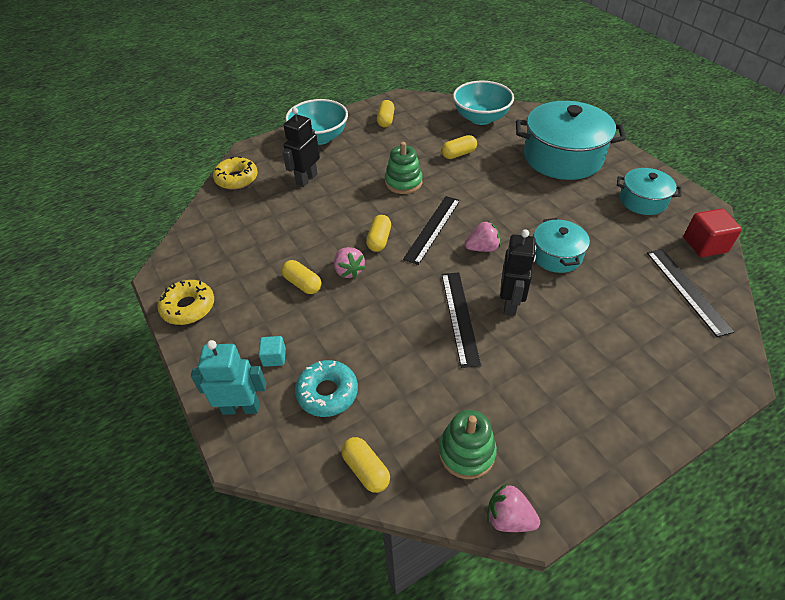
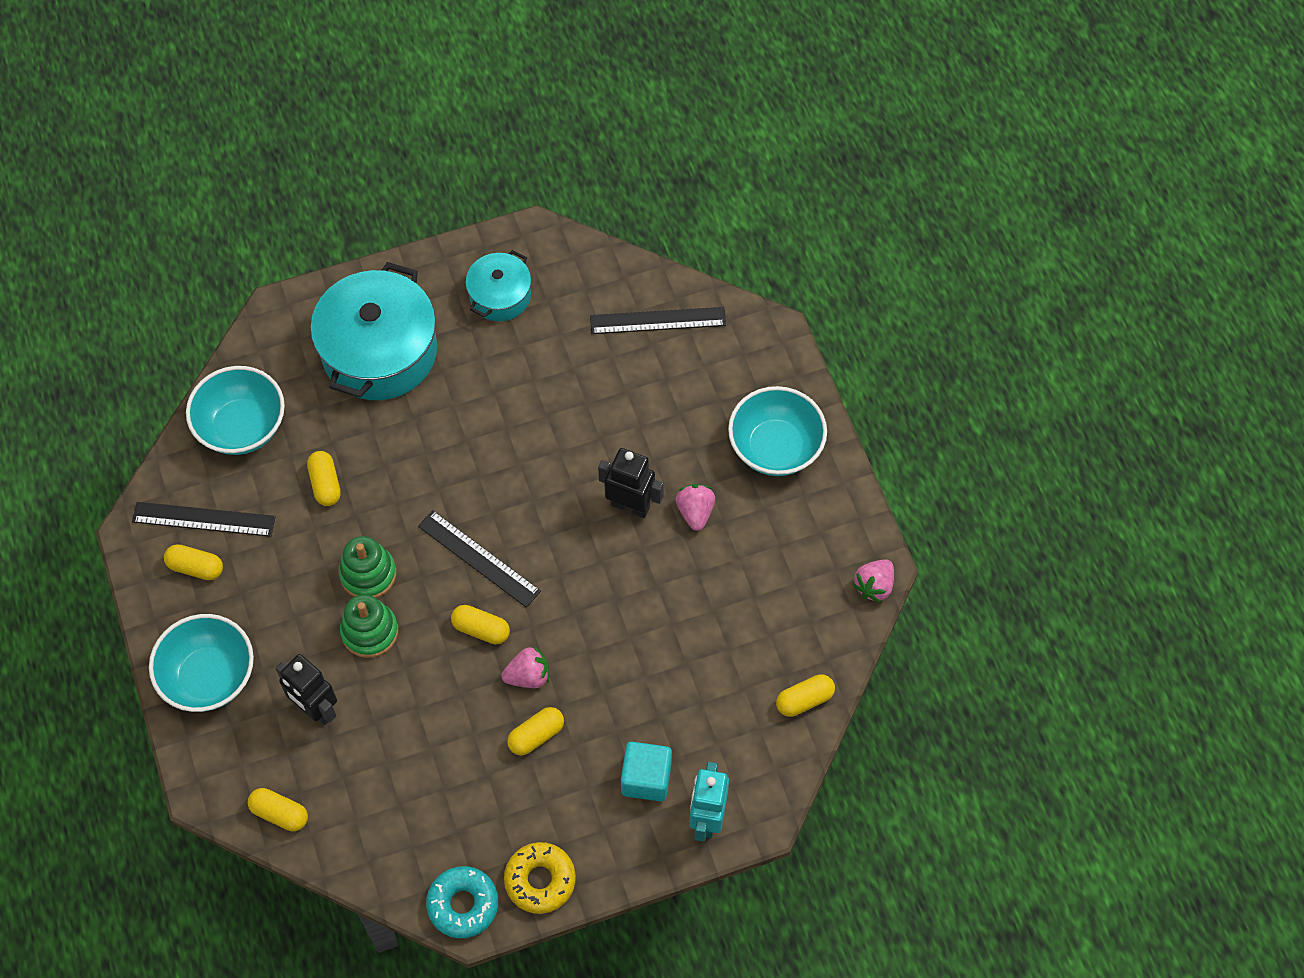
camera: 80 degrees left, 15 degrees up
(236, 179) = (280, 813): yellow donut -> yellow capsule
(274, 357) = (646, 778): turquoise cube -> turquoise cube, size x1.72
(327, 393) = (707, 725): turquoise donut -> turquoise donut (463, 904)
(460, 317) = (636, 565): black ruler -> black ruler (204, 519)
(466, 452) = (804, 604): green stacking toy -> green stacking toy (370, 631)
(482, 248) = (532, 509): pink strawberry -> pink strawberry (695, 512)
(556, 255) = (568, 430): turquoise pot -> none
(618, 398) = (775, 447): none -> turquoise bowl
(704, 245) = (595, 268): red cube -> none

